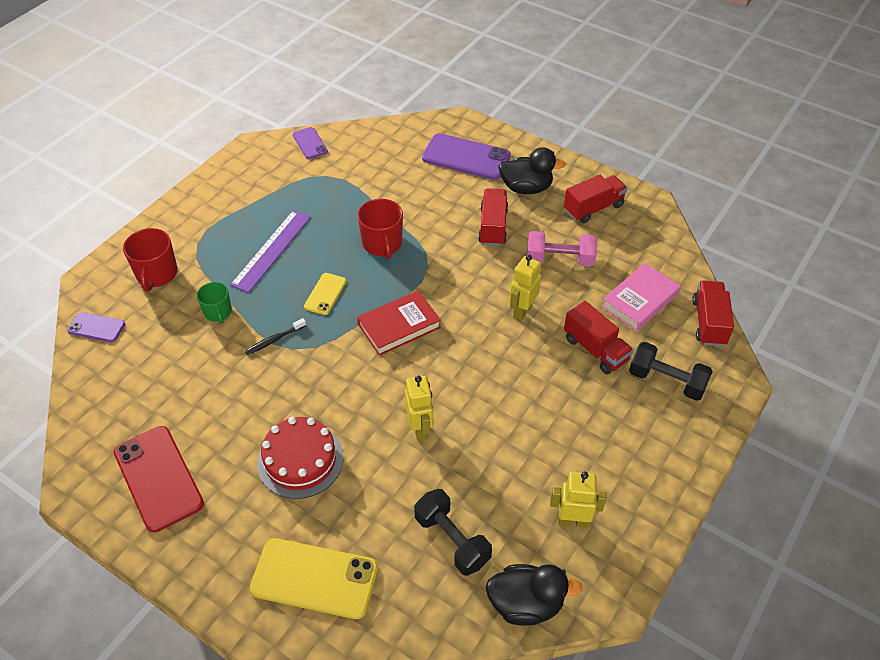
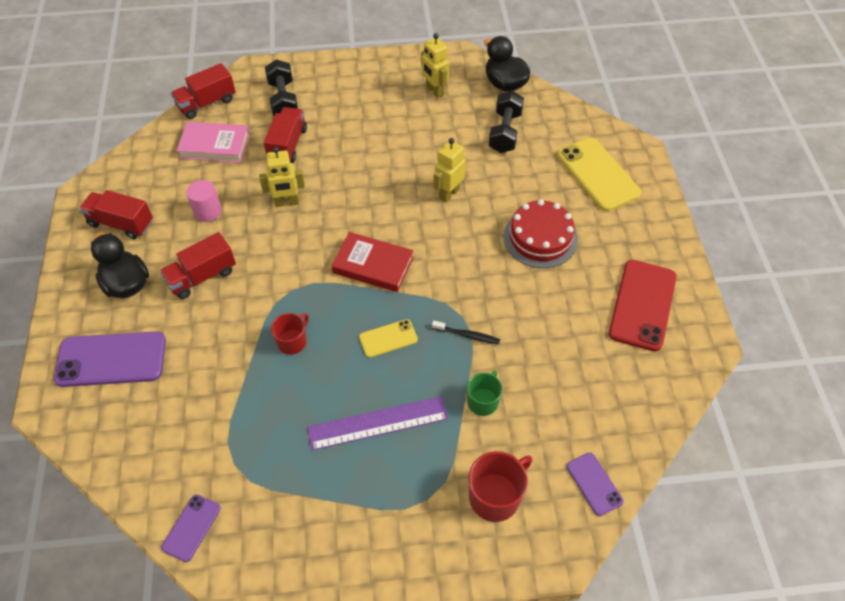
camera: 130 degrees left, 5 degrees up
(382, 244) = (292, 341): red mug -> red mug, size x0.65
(466, 157) = (111, 359): purple phone -> purple phone turned 75 degrees counterclockwise
(559, 259) = (207, 211): pink dumbbell -> pink cylinder

